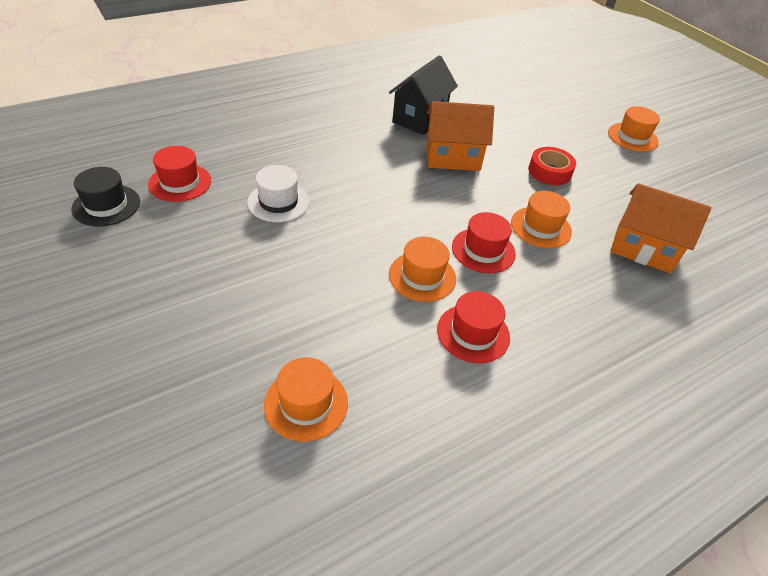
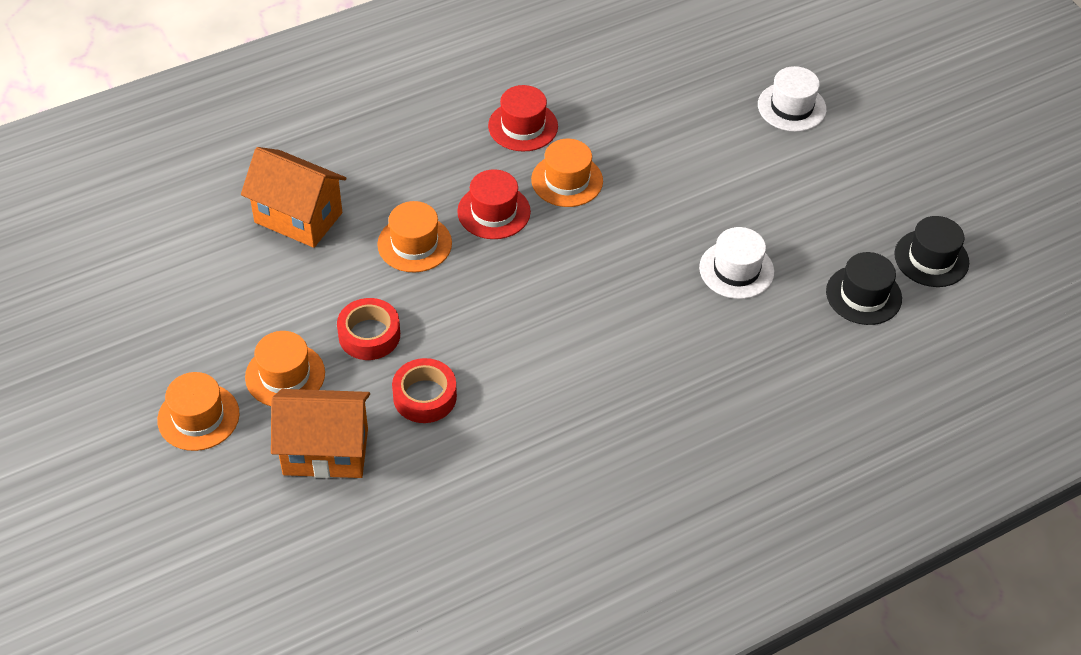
camera: 175 degrees left, 5 degrees up
(172, 356) = (791, 107): none -> white hat
(180, 182) = (863, 295): red hat -> black hat
(306, 403) = (672, 74): orange hat -> orange hat (285, 375)
(419, 118) = (547, 441): black house -> none
(452, 157) = (506, 356): orange house -> orange house (325, 451)
(500, 140) = (424, 396): none -> red tape

